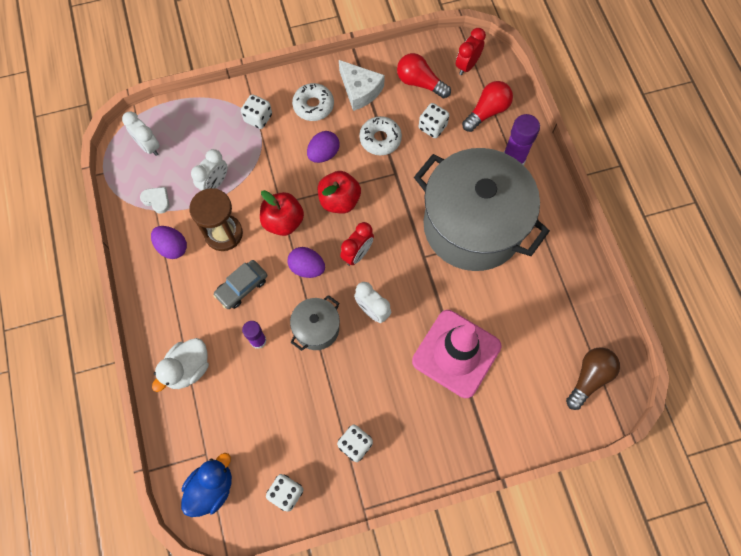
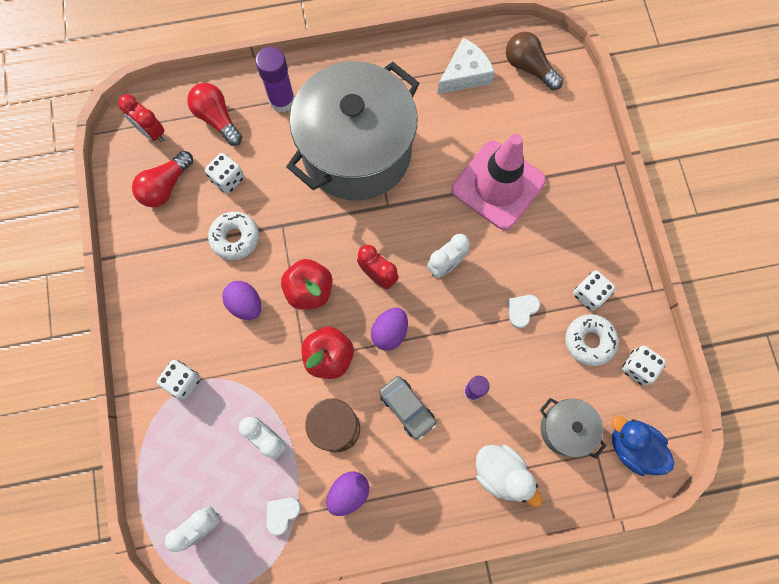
camera: 85 degrees left, 5 degrees up
(313, 106) = (176, 312): white donut -> white donut (589, 341)
(316, 328) = (462, 326): grey pot -> grey pot (565, 429)
(334, 381) = (521, 310): none -> white heart
(360, 90) = (164, 255): white cheese -> white cheese (465, 74)

